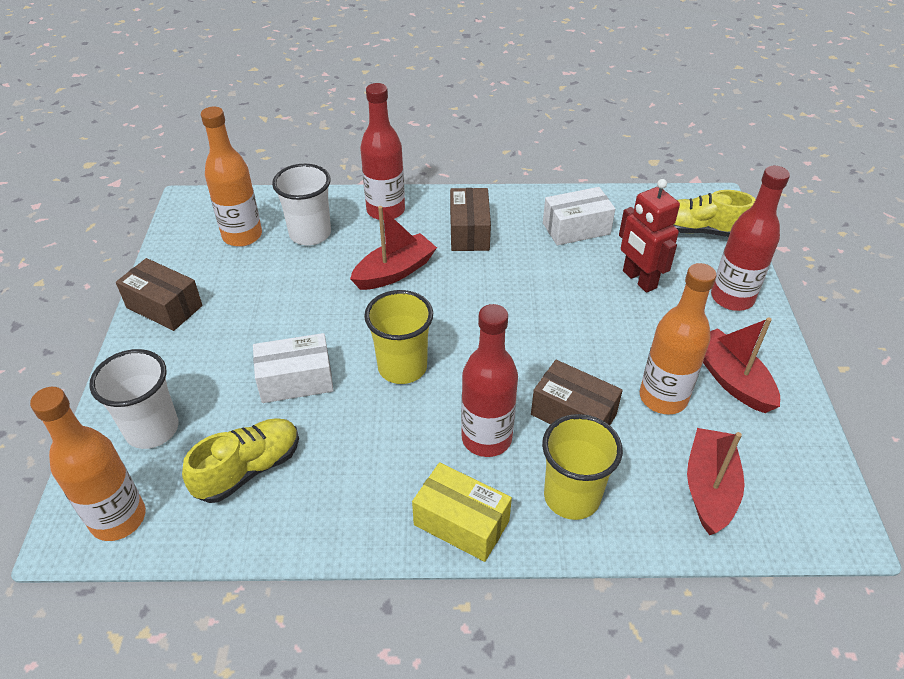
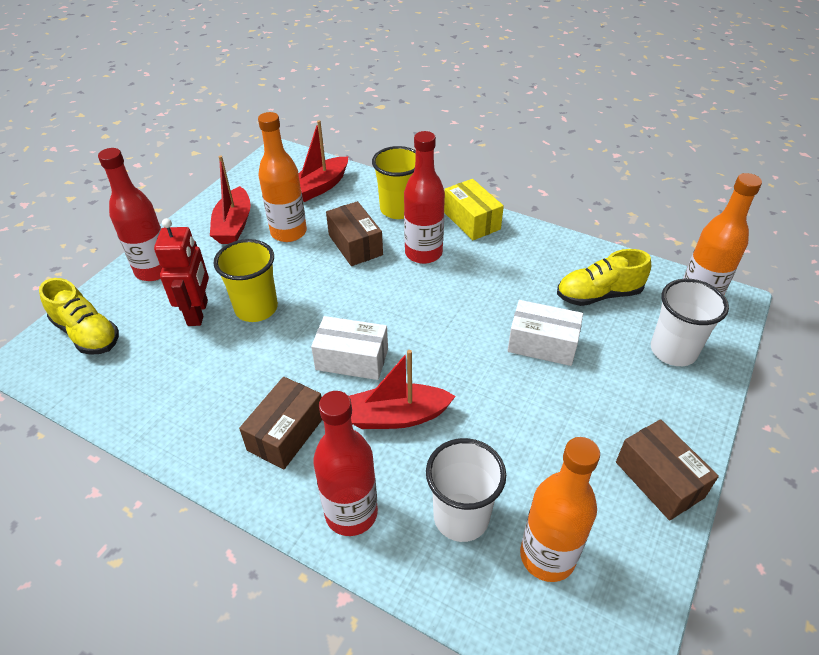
camera: 150 degrees left, 0 degrees up
(402, 367) = (450, 320): yellow cup -> yellow cup (256, 308)
(576, 228) = (183, 387): white box -> white box (352, 359)

